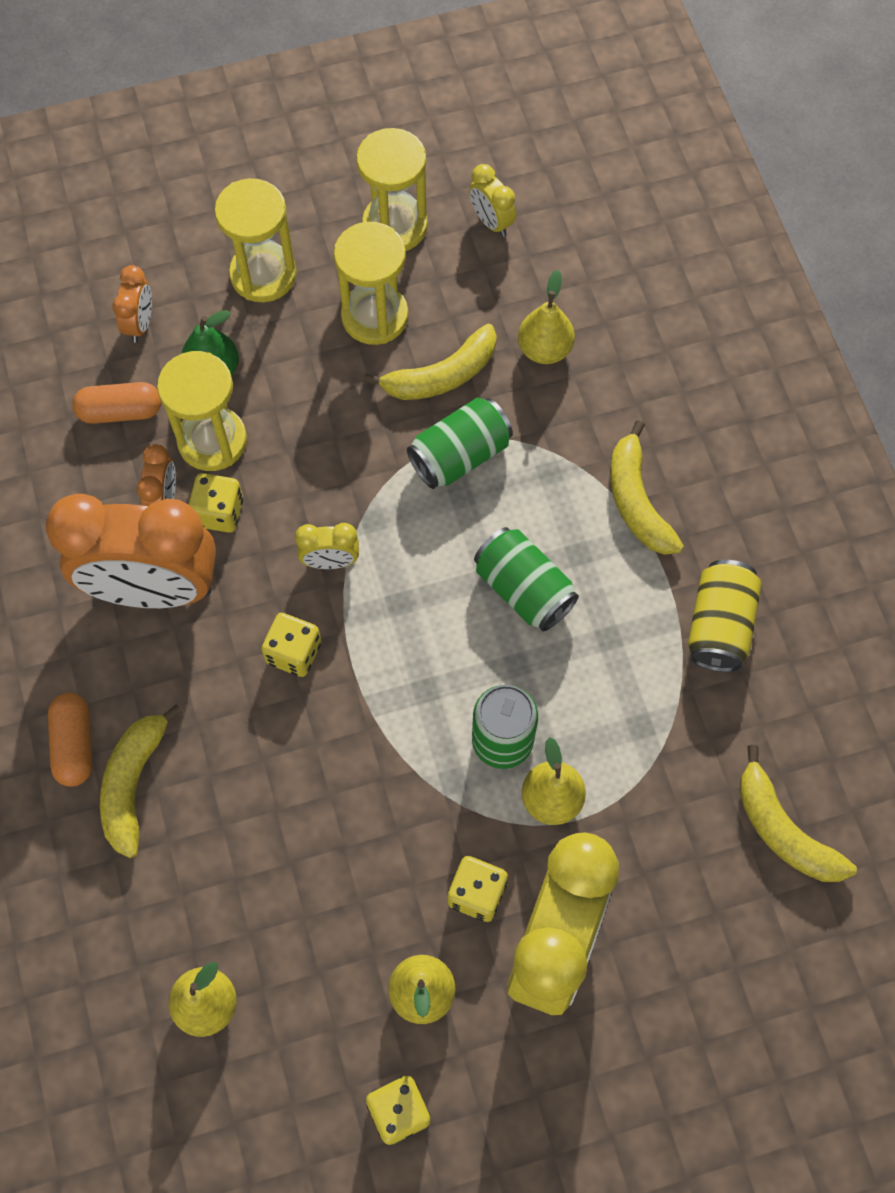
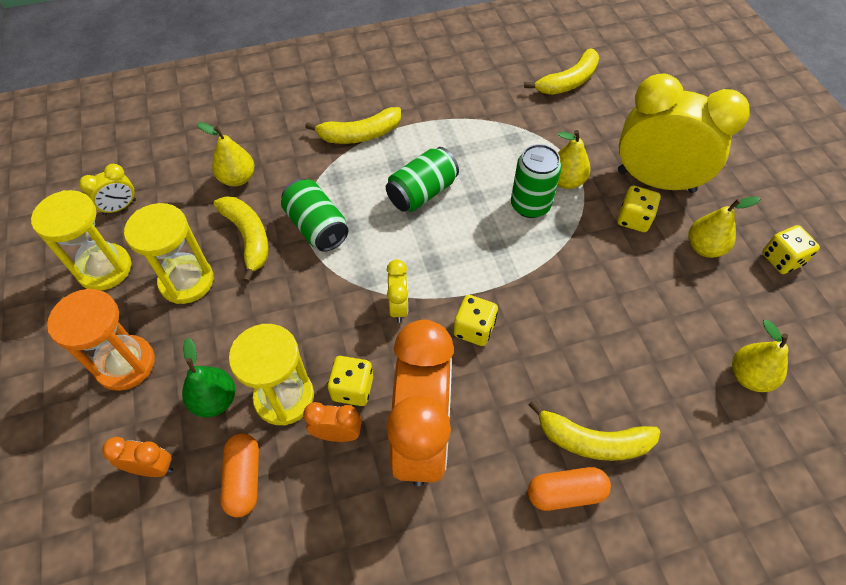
camera: 90 degrees left, 10 degrees down
(263, 274) = (125, 364): yellow hourglass -> orange hourglass
(719, 626) = (446, 101): yellow can -> none

